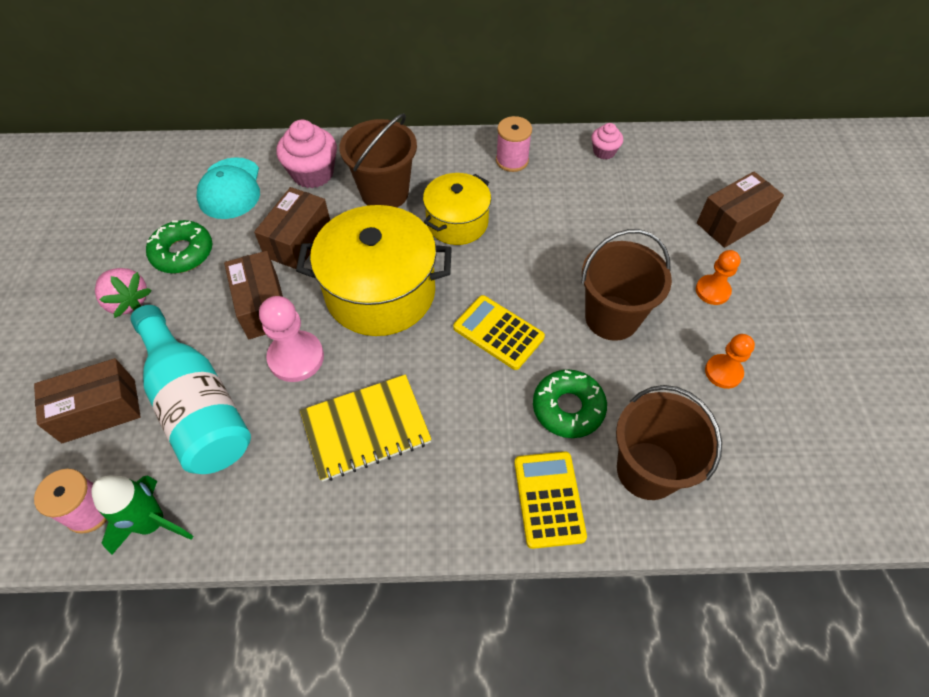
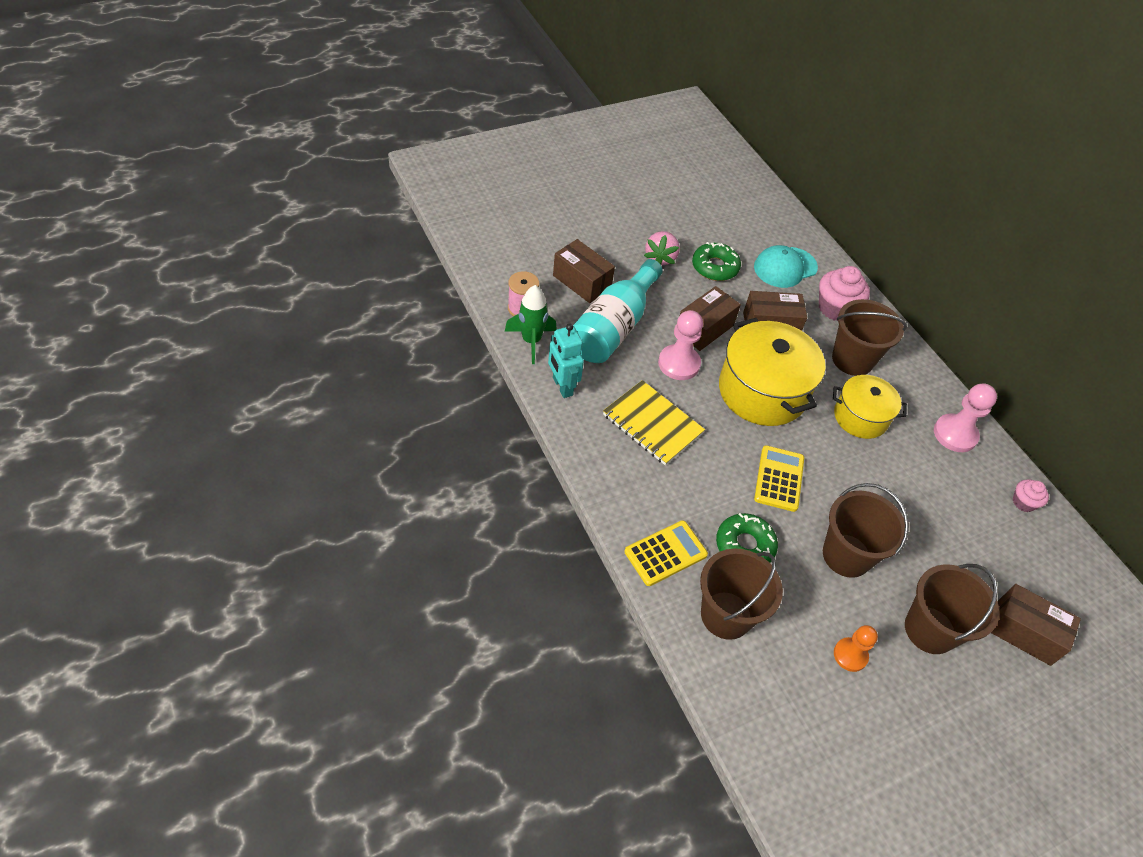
camera: 60 degrees right, 5 degrees down
(251, 514) = (562, 386): none -> turquoise robot
(512, 160) = (955, 434): pink spool -> pink pawn
(712, 291) = (929, 630): orange pawn -> brown bucket

